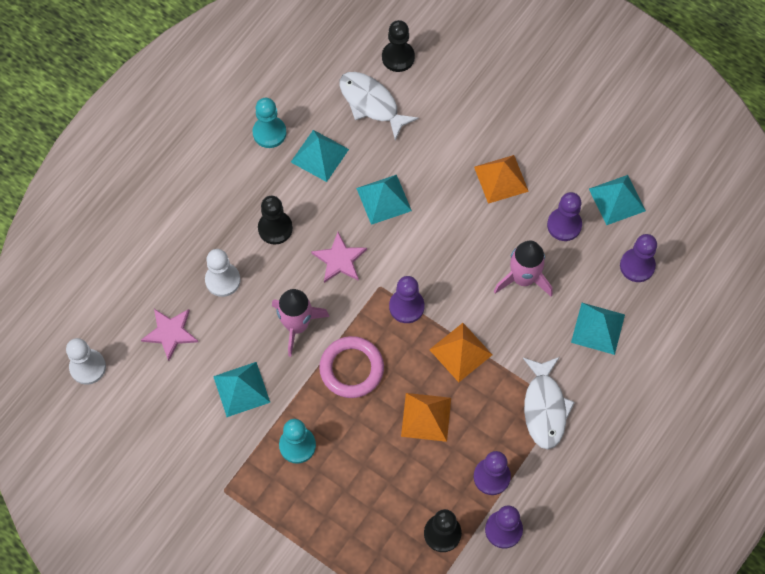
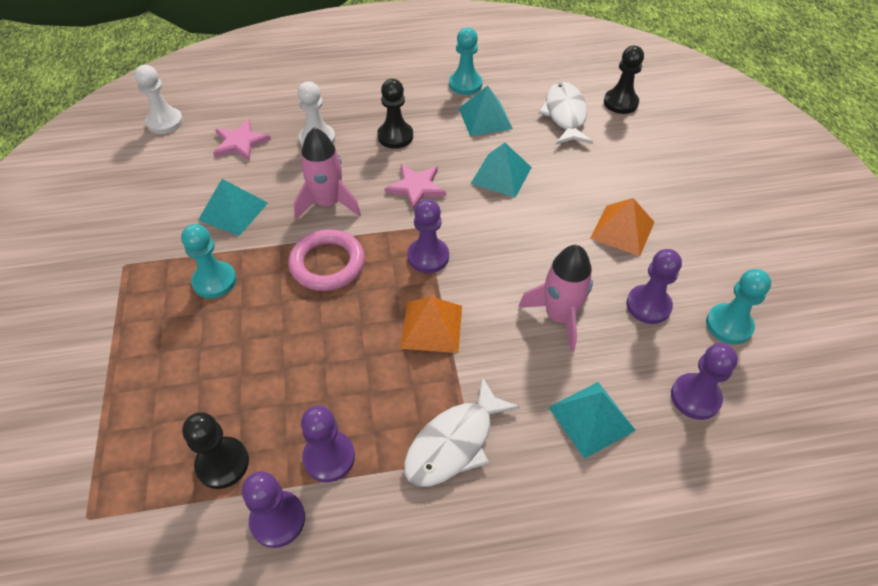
camera: 45 degrees right, 15 degrees down
(426, 417) = (338, 351): orange pyramid -> none
(617, 199) = (729, 325): turquoise pyramid -> turquoise pawn

